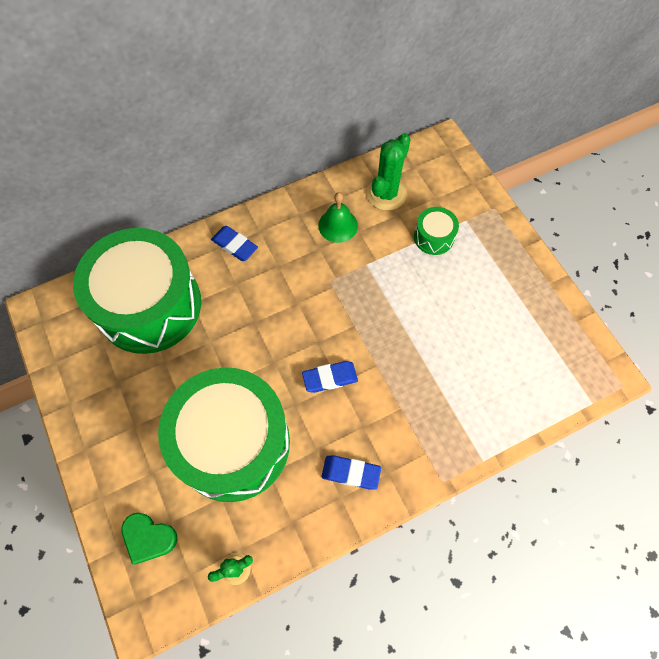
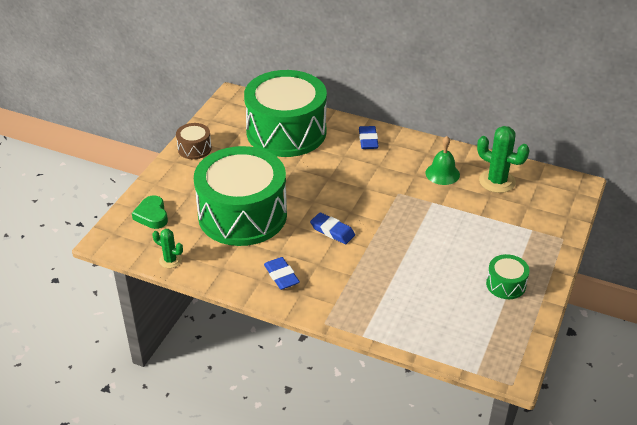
camera: 50 degrees right, 25 degrees down
(84, 413) = (194, 148): none -> brown drum
(386, 194) = (497, 181): green cactus -> green cactus turned 45 degrees clockwise
(434, 237) = (496, 221): green drum -> green drum (506, 284)

